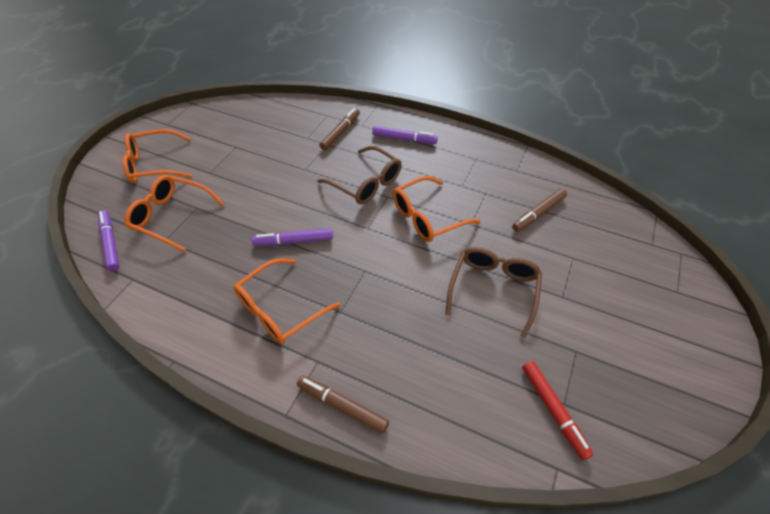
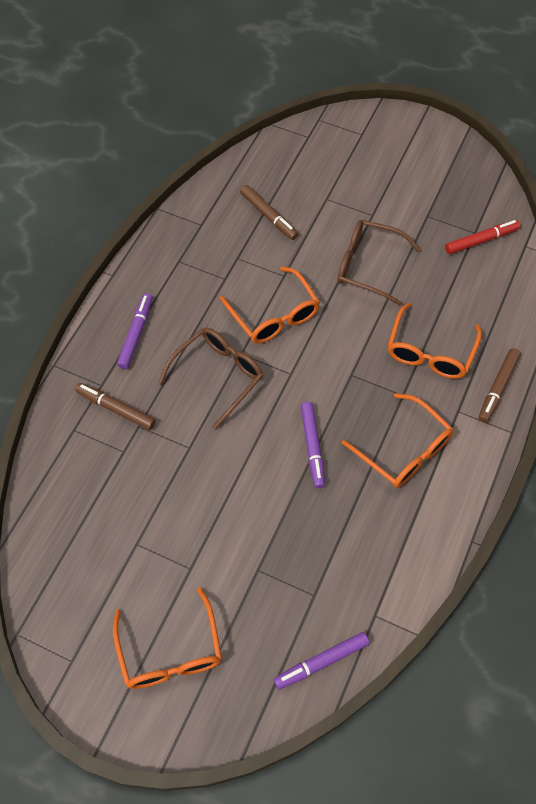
camera: 90 degrees left, 10 degrees up
(171, 216) = (274, 597): orange glasses -> orange glasses (430, 351)

